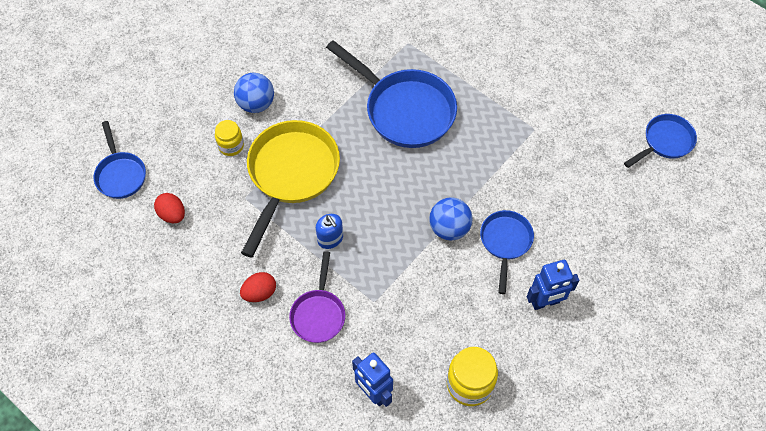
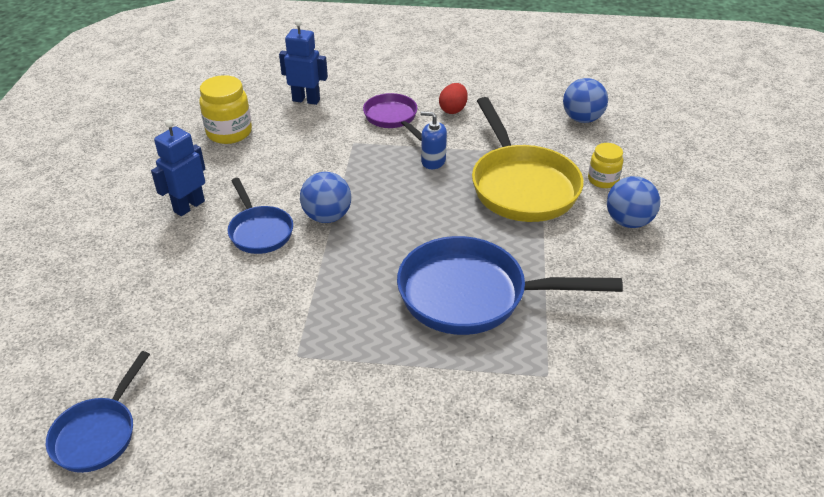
camera: 145 degrees right, 20 degrees down
(120, 174) = (659, 121): blue pan -> none
(172, 214) = (582, 119): red egg -> blue ball

